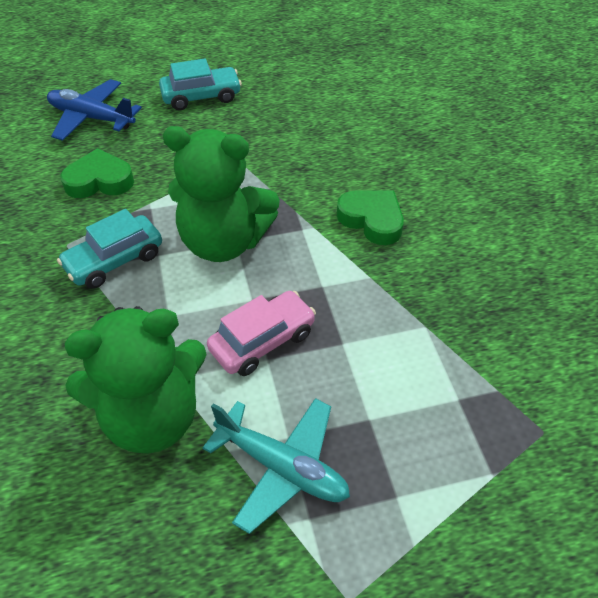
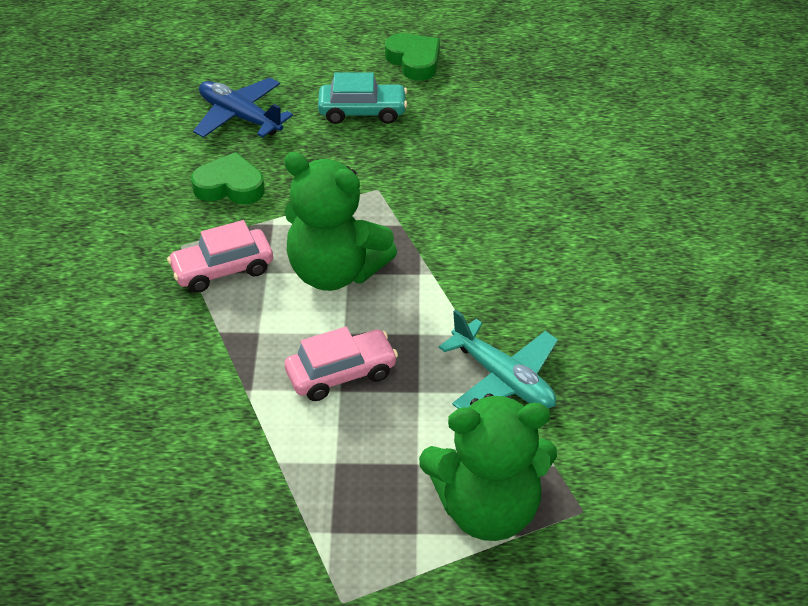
camera: 15 degrees right, 5 degrees down
(114, 260) = (222, 269): turquoise car -> pink car
(152, 417) = (217, 419): green teddy bear -> green teddy bear (487, 509)
(281, 467) = (320, 486): turquoise plane -> turquoise plane (503, 379)
(372, 220) = (496, 278): green heart -> green heart (414, 61)

